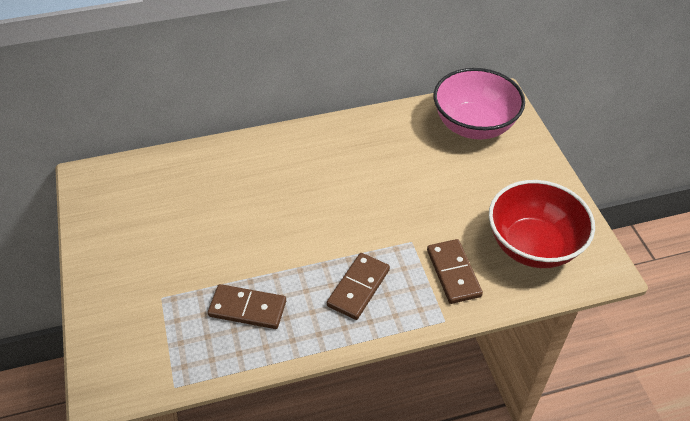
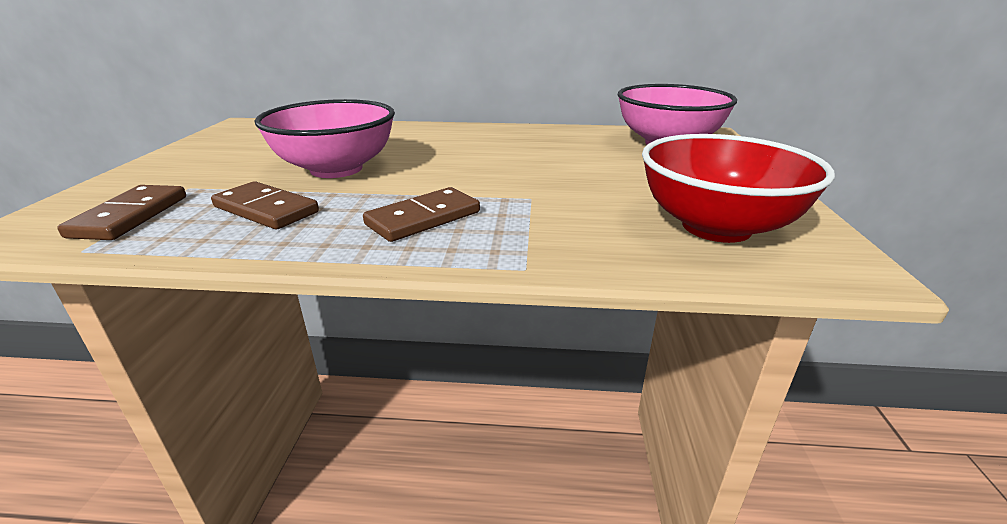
camera: 20 degrees right, 20 degrees down
(249, 239) = (336, 169): none -> pink bowl
(453, 273) = (572, 229): brown domino -> brown domino (130, 216)

